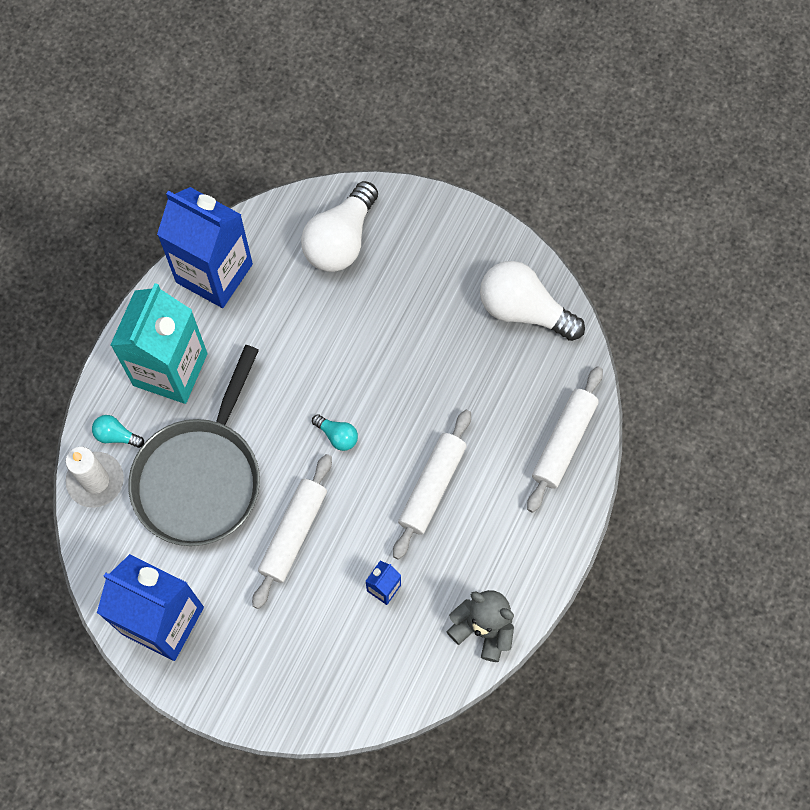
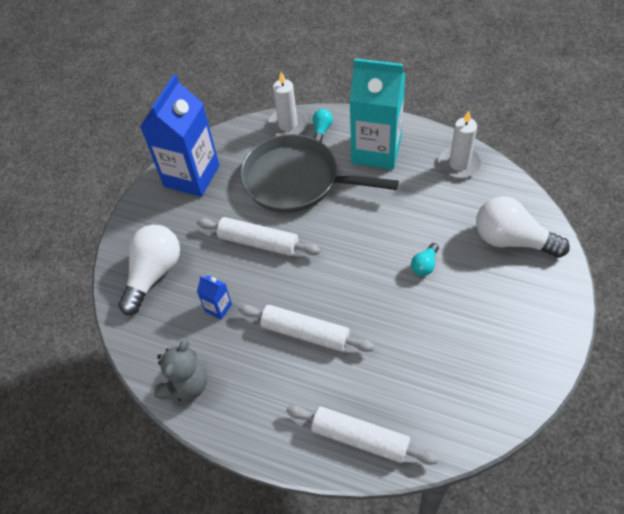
camera: 90 degrees right, 15 degrees down
(214, 273) = (459, 164): blue carton -> white candle
(337, 436) = (340, 260): turquoise light bulb -> turquoise light bulb (424, 265)
(523, 310) = (485, 390): white light bulb -> white light bulb (154, 274)

